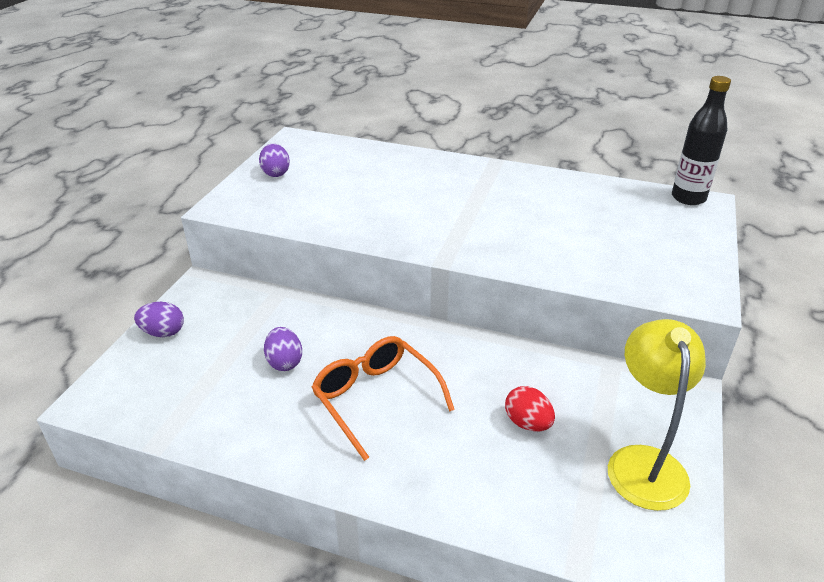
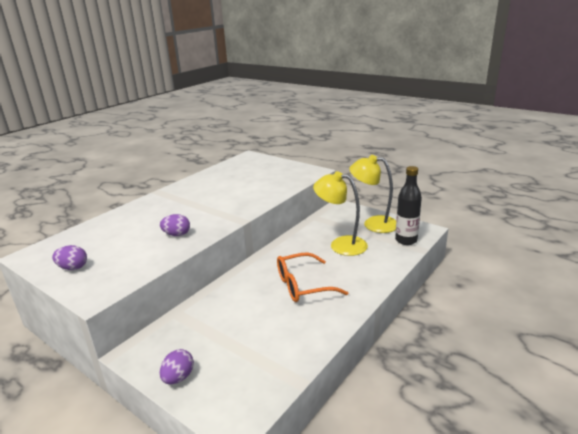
camera: 70 degrees left, 10 degrees down
(284, 362) = (252, 316): purple egg -> purple egg (177, 234)
(527, 423) = (341, 244): red egg -> yellow lamp
(688, 198) = (242, 158): black bottle -> black bottle (406, 240)

